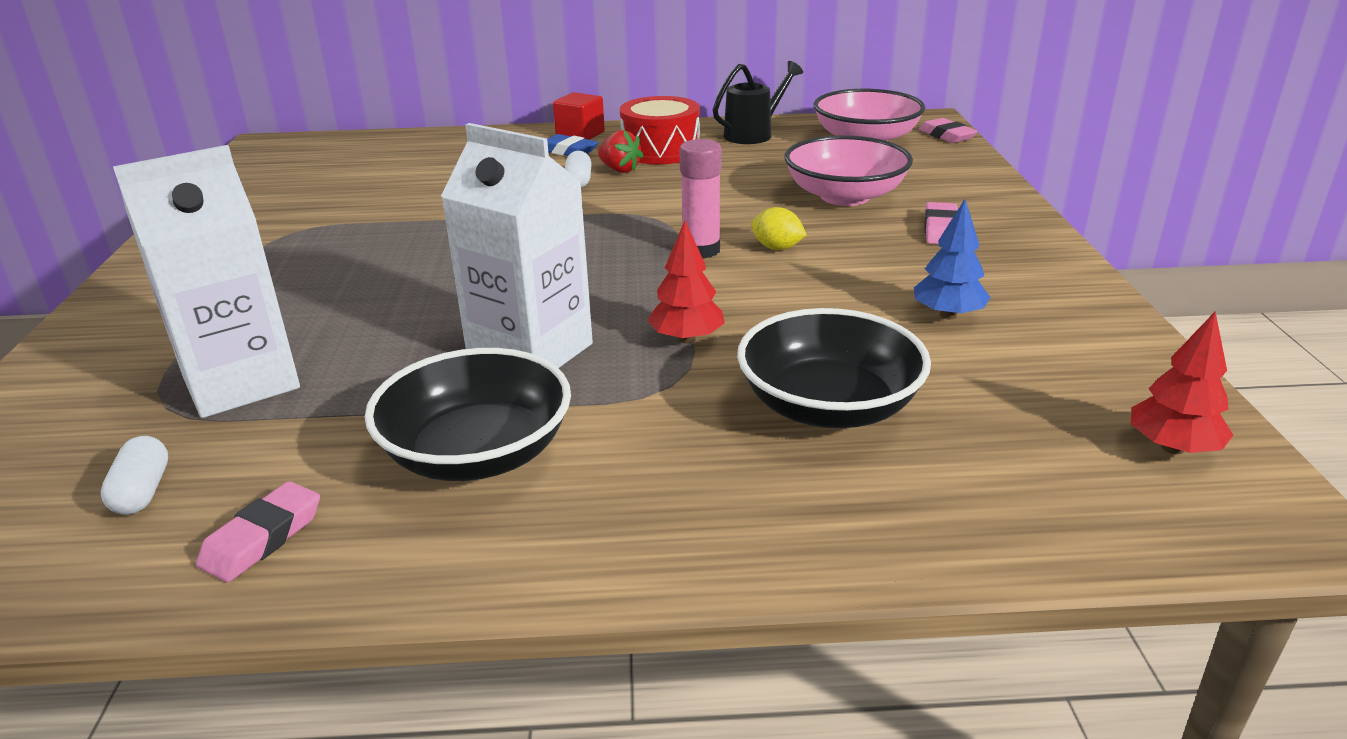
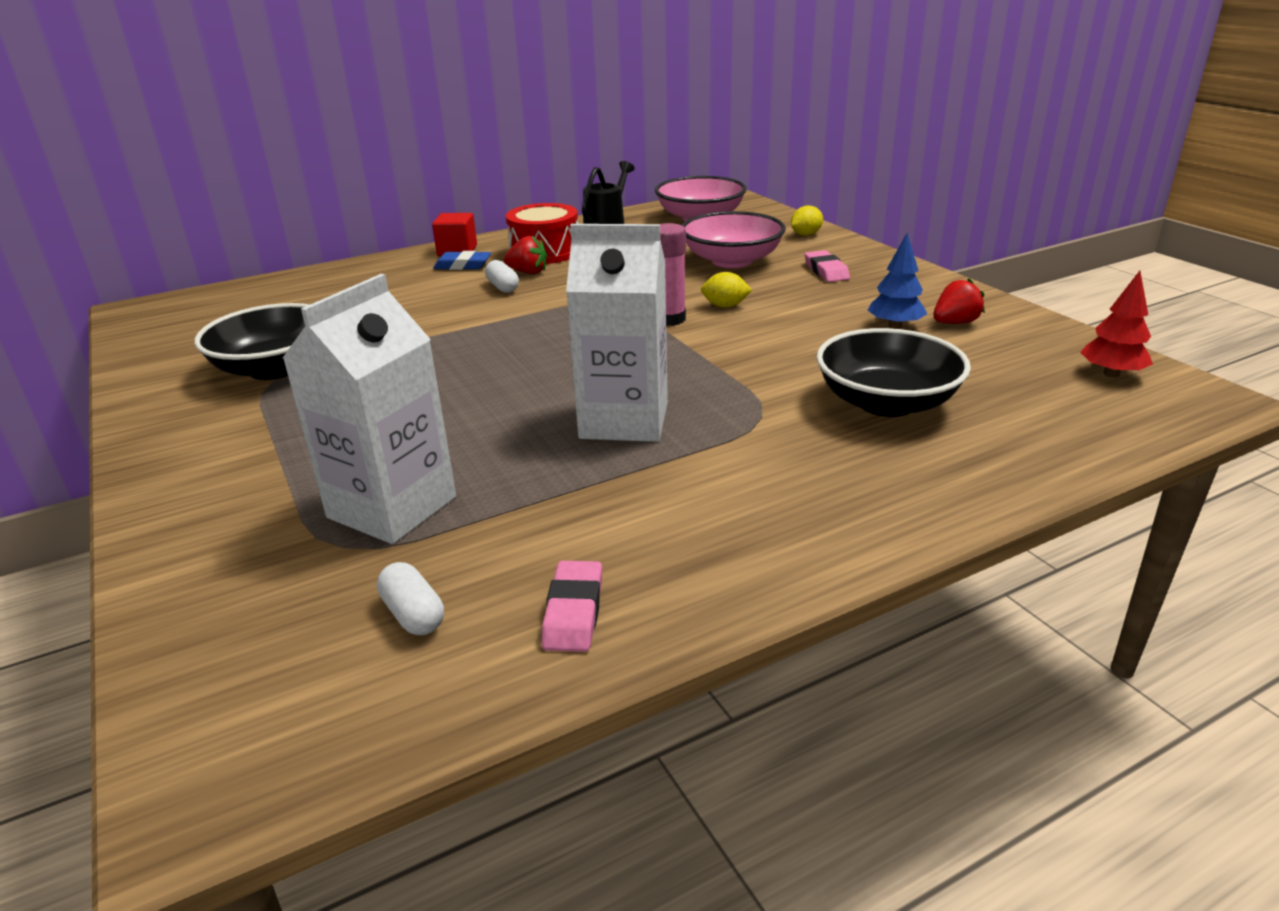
camera: 25 degrees left, 0 degrees up
(477, 454) = (674, 501): black bowl -> black bowl (275, 368)
(687, 339) = (735, 383): red tree -> none
(946, 135) = (755, 206): pink eraser -> none
(967, 180) = (805, 235): none -> yellow lemon
(1030, 328) = (955, 323): none -> red strawberry

